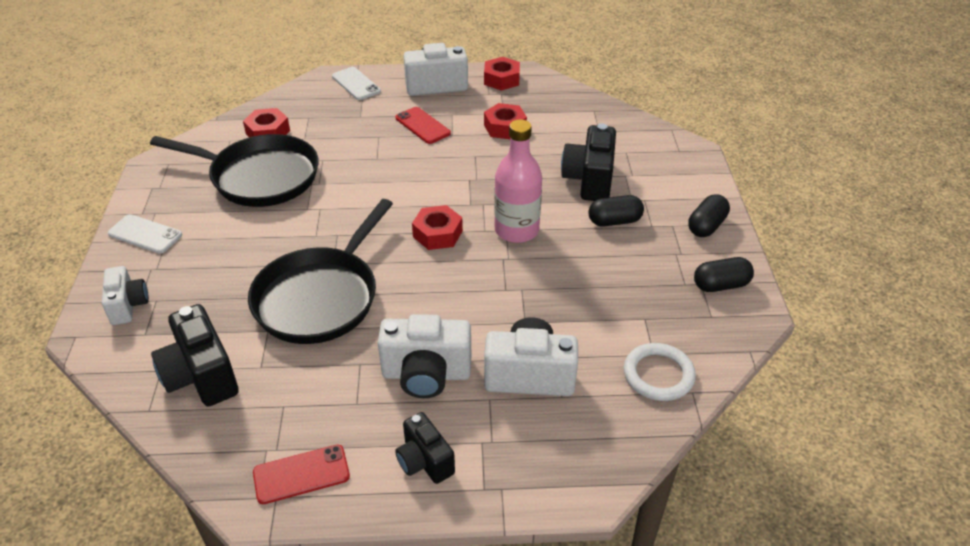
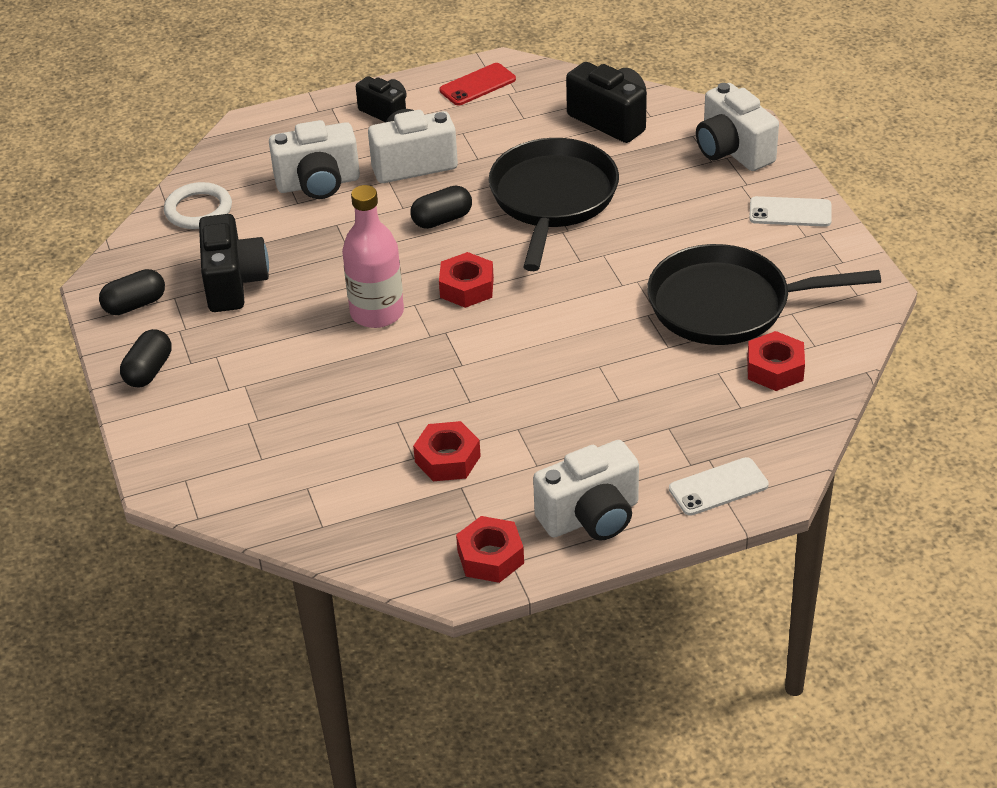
camera: 165 degrees right, 0 degrees up
(128, 306) = (732, 151): white camera -> white camera, size x1.58
(356, 84) = (718, 487): white phone -> white phone turned 60 degrees counterclockwise
(422, 126) = (568, 433): red phone -> none
(589, 180) = (304, 400): black camera -> black camera (234, 283)
(614, 221) = (262, 351): black capsule -> black capsule (442, 219)

